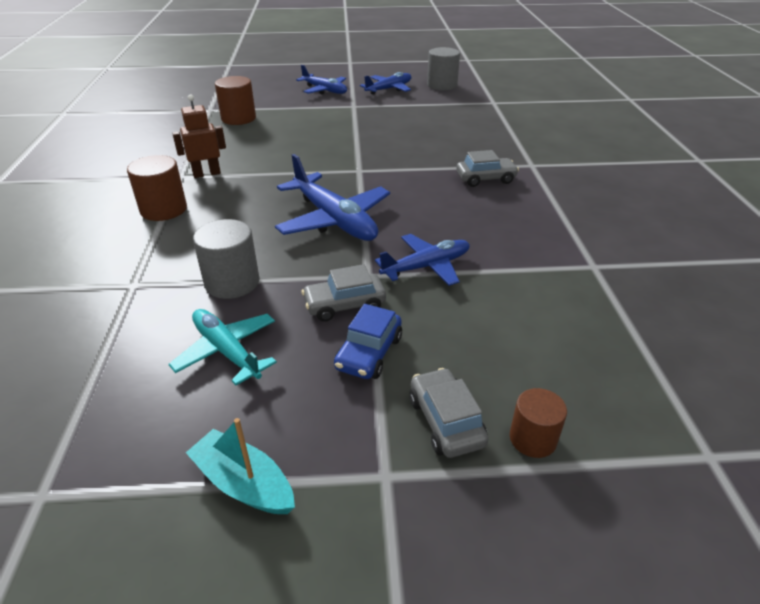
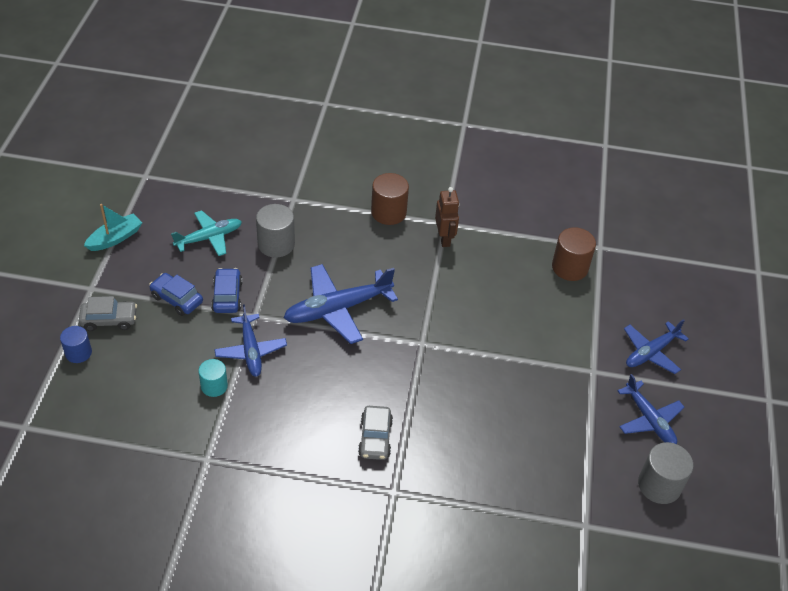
camera: 100 degrees right, 10 degrees up
(344, 305) = (227, 296): grey car -> blue car
(496, 282) = (214, 386): none -> turquoise cylinder
(533, 439) = (78, 353): brown cylinder -> blue cylinder

